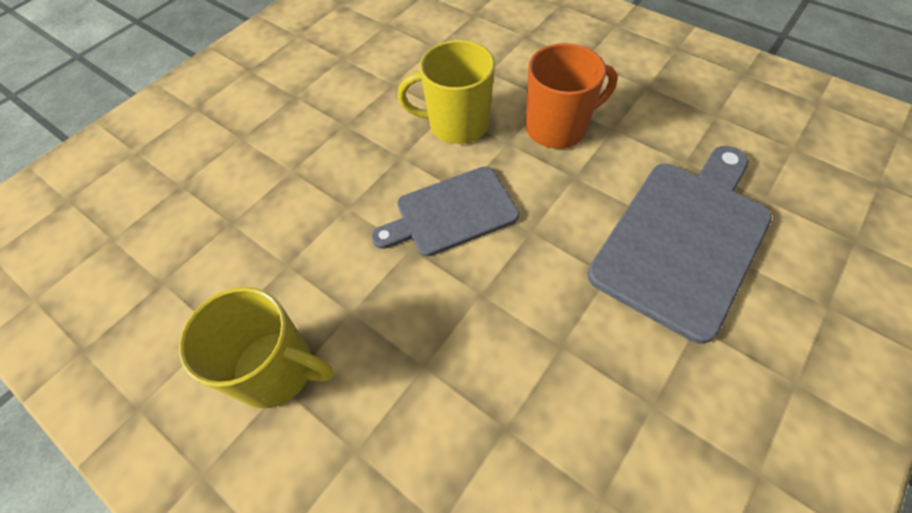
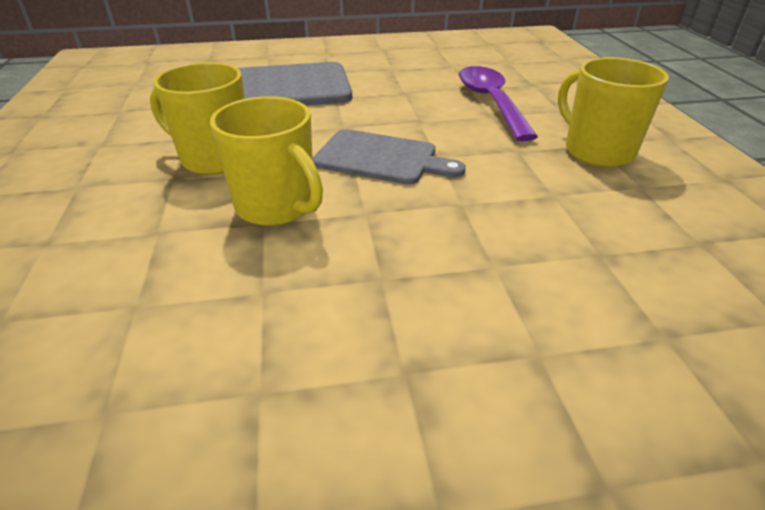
camera: 140 degrees left, 20 degrees down
(449, 404) = (491, 102): none -> purple spoon
(557, 128) = (214, 159): orange mug -> yellow mug

